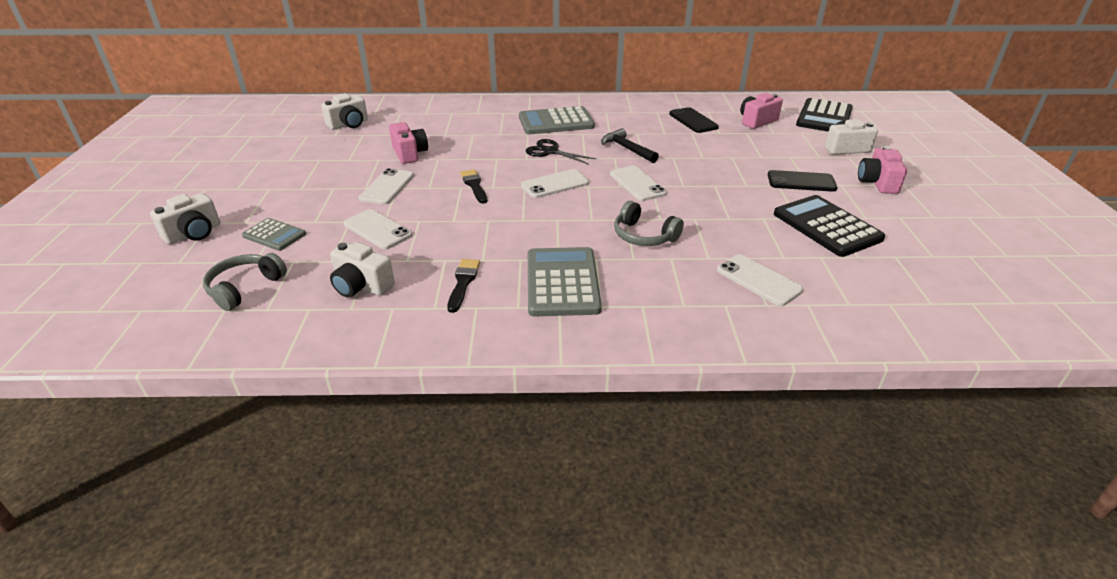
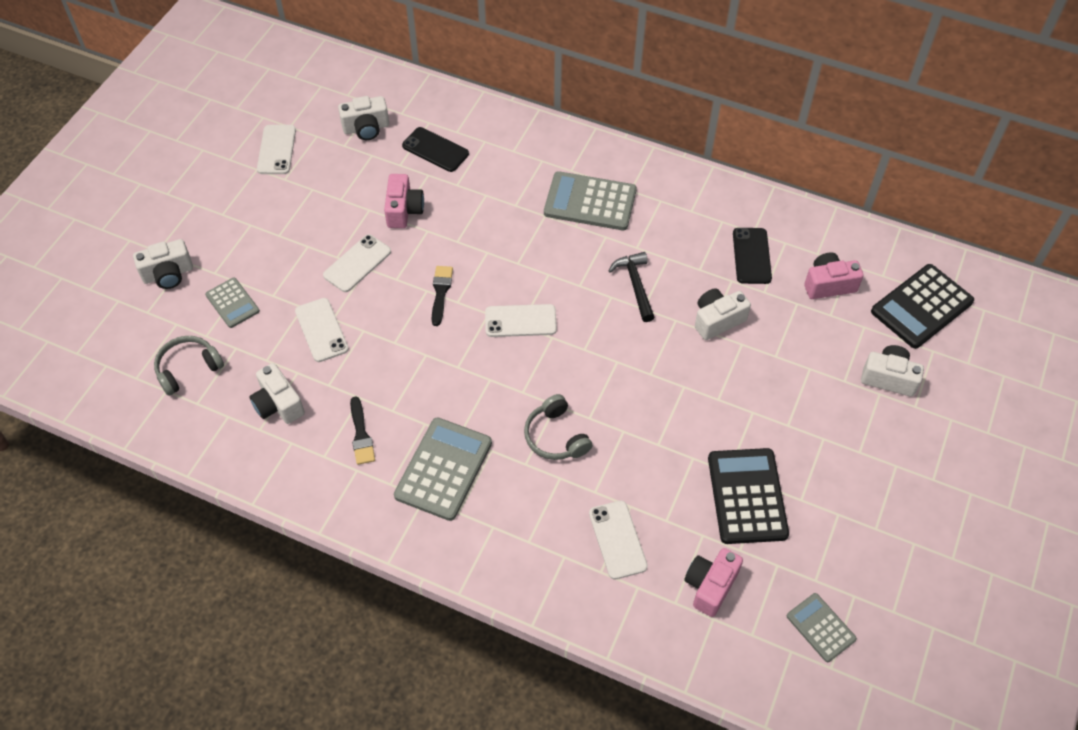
camera: 25 degrees right, 20 degrees up
(463, 282) = (361, 434): black brush -> black brush turned 135 degrees clockwise
(550, 151) = (550, 259): black scissors -> none
(637, 184) = (604, 352): white phone -> white phone (276, 150)
(702, 151) = (717, 320): none -> white camera
(801, 182) = (783, 417): black phone -> black phone (435, 150)
(877, 183) = (868, 452): pink camera -> pink camera (710, 586)
(973, 281) = (821, 627): none -> grey calculator

